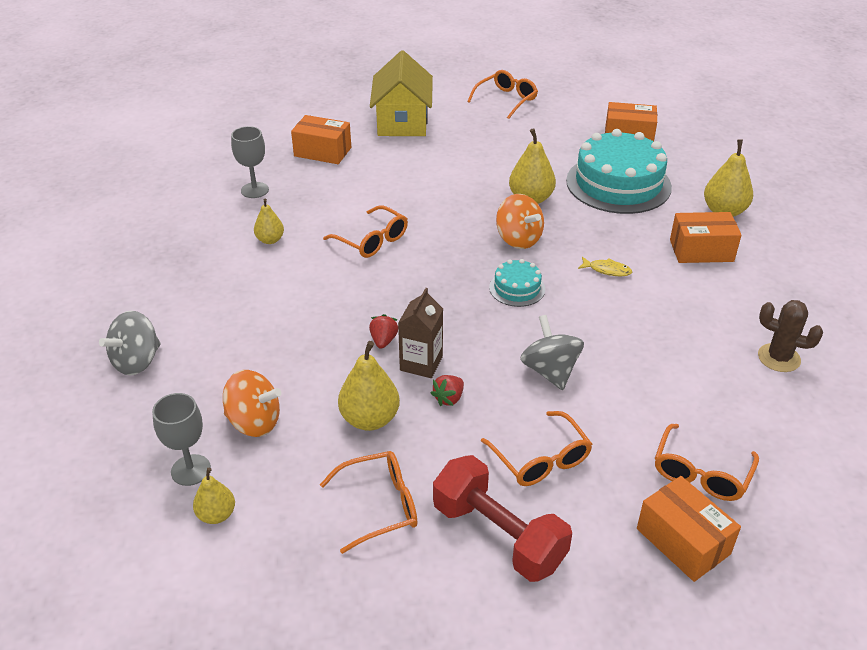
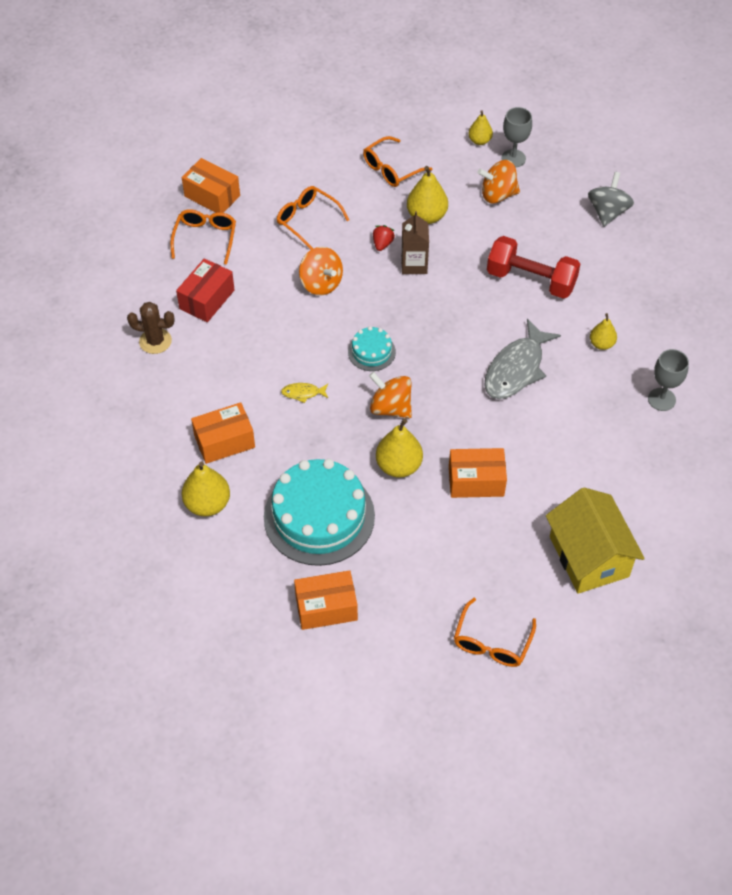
camera: 160 degrees right, 15 degrees up
(322, 152) = (638, 475): orange box -> orange box (476, 481)
(371, 240) = (516, 369): orange glasses -> grey fish
(383, 340) = (450, 275): red strawberry -> none
(498, 535) = (317, 172): red dumbbell -> red dumbbell (531, 280)
(550, 371) = (321, 283): grey spinning top -> orange spinning top
(707, 389) = (207, 299): none -> red box

